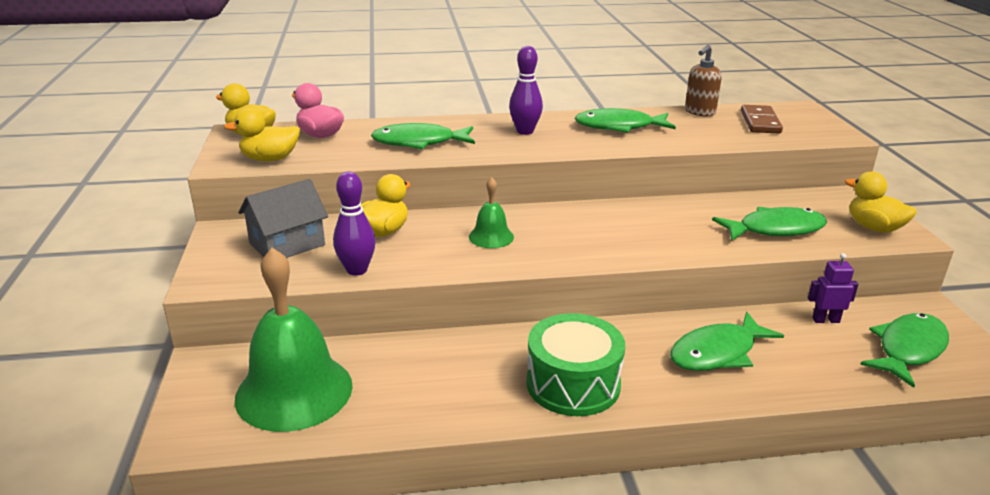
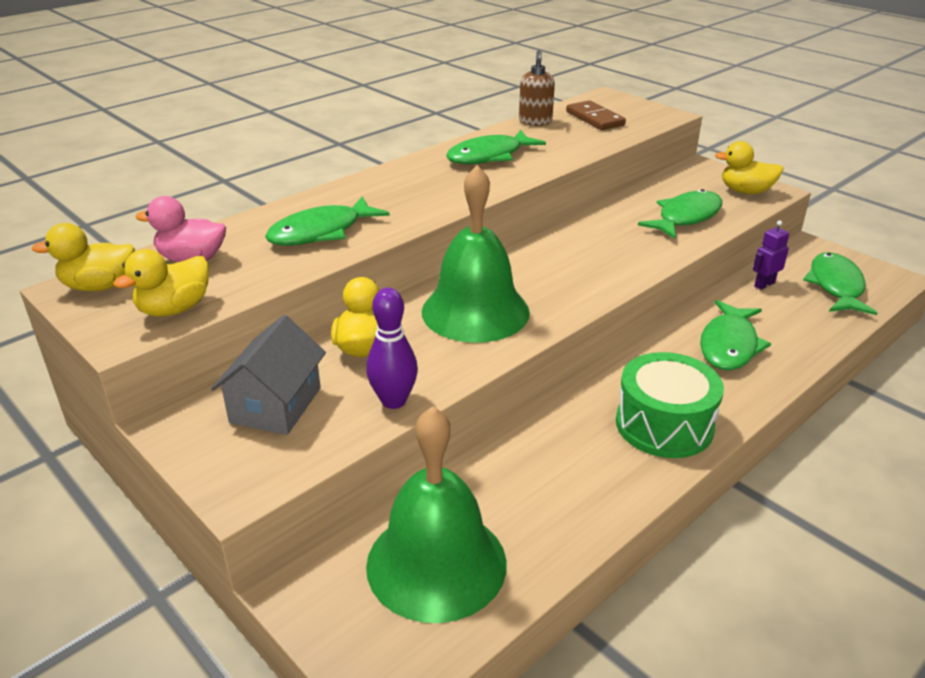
camera: 35 degrees left, 5 degrees up
(491, 237) = (475, 311): green bell -> green bell, size x2.10
(525, 131) = (410, 186): purple bowling pin -> none

